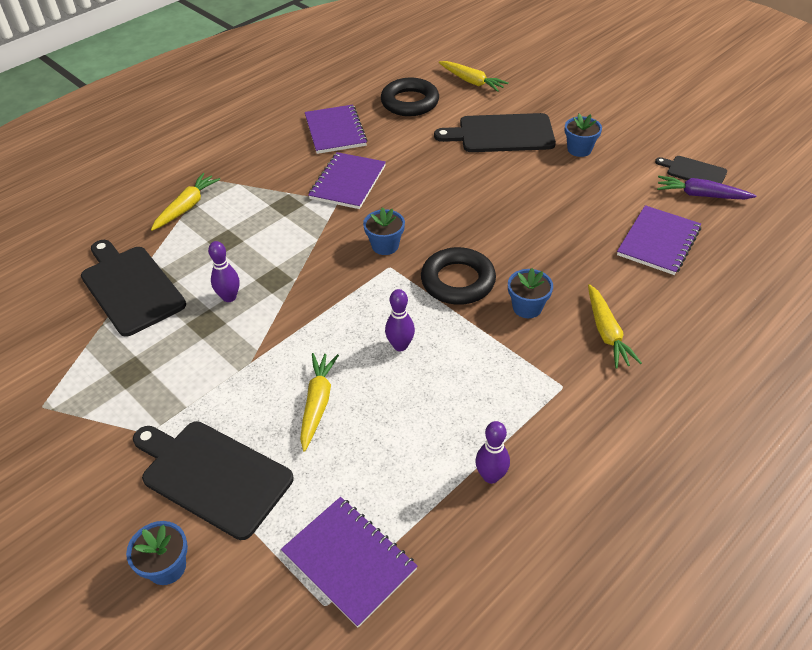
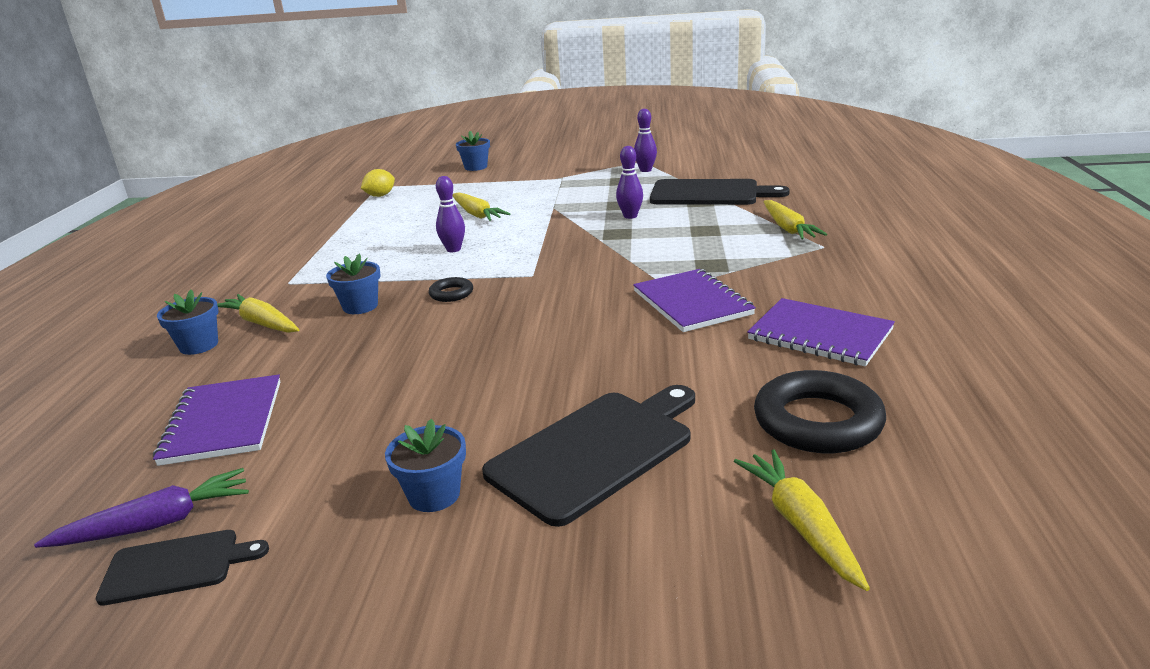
camera: 140 degrees right, 20 degrees down
(212, 475) = (499, 183): black cutting board -> none
(349, 561) = (380, 196): purple notebook -> yellow lemon
(385, 245) = (560, 283): blue flower pot -> blue flower pot (199, 345)
(458, 281) = (451, 293): black ring -> black ring, size x0.50
(472, 82) = (801, 525): yellow carrot -> yellow carrot turned 75 degrees clockwise
(491, 476) = (317, 237): purple bowling pin -> purple bowling pin (645, 170)

